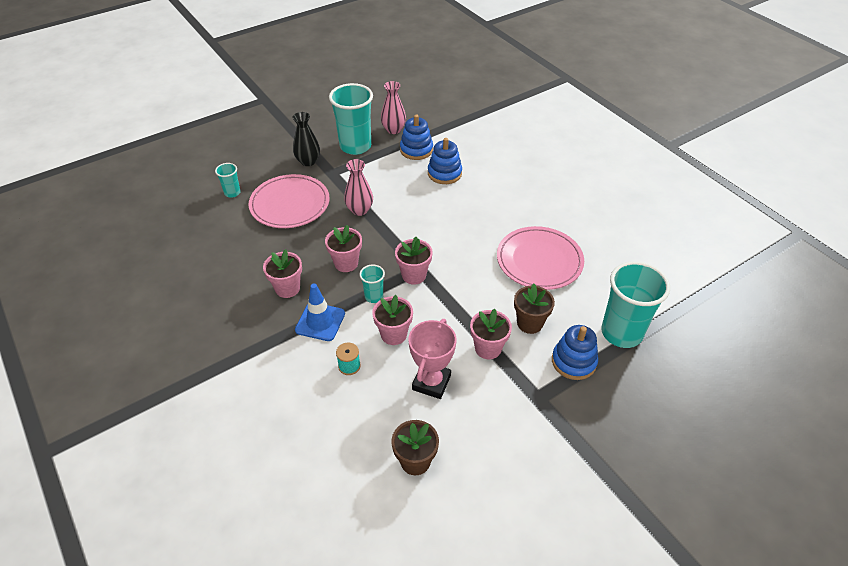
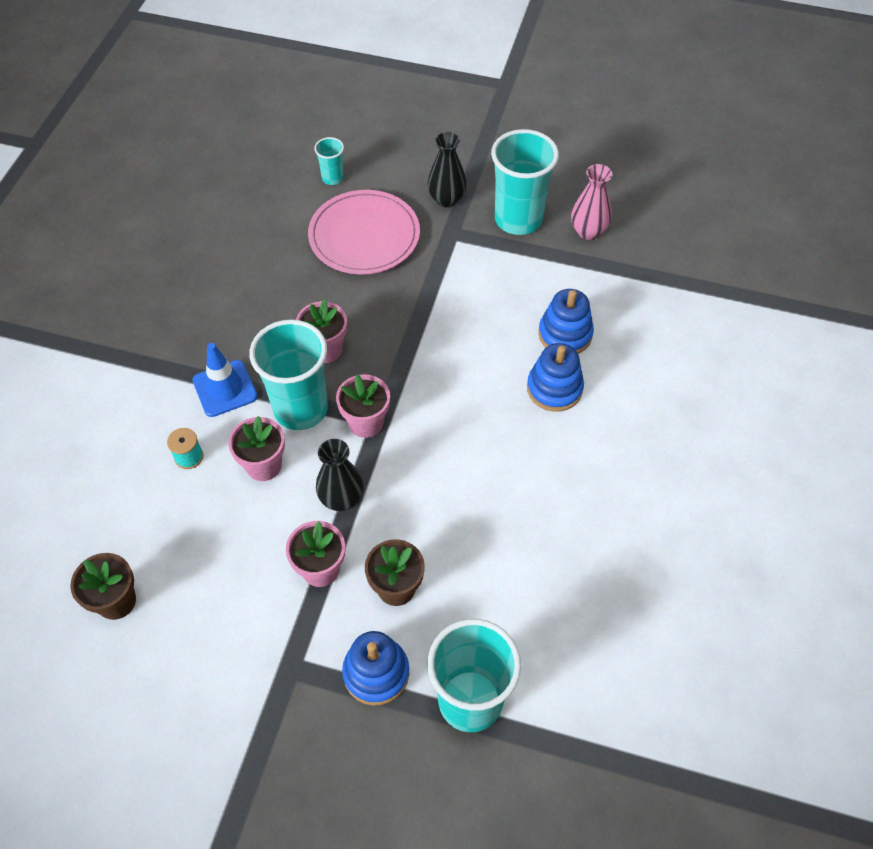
camera: 50 degrees right, 10 degrees up
(287, 288) = (244, 327): pink flower pot -> none
(359, 210) = (417, 301): pink vase -> none
(374, 296) = (301, 409): turquoise cup -> turquoise cup, size x2.11
(416, 150) = (576, 278): blue stacking toy -> blue stacking toy (554, 388)
(431, 382) = (227, 546): pink trophy -> none
(452, 313) = (341, 499): none -> black vase
(539, 261) = (510, 533): pink plate -> none

